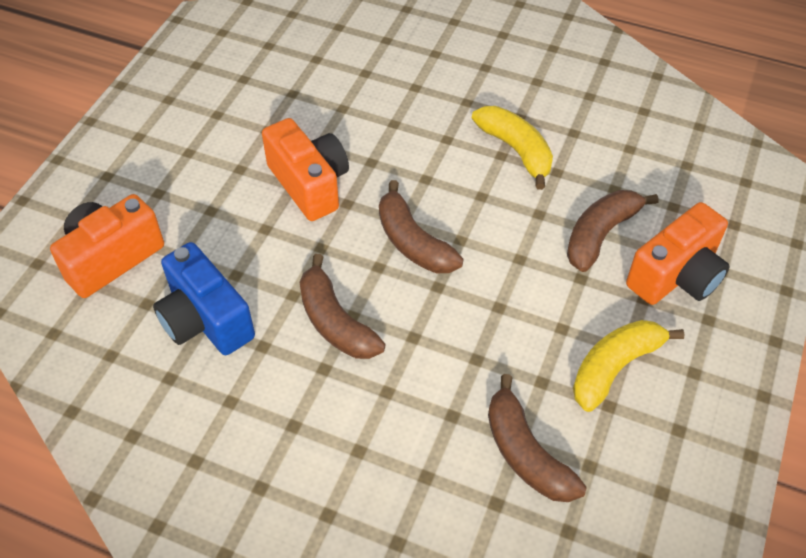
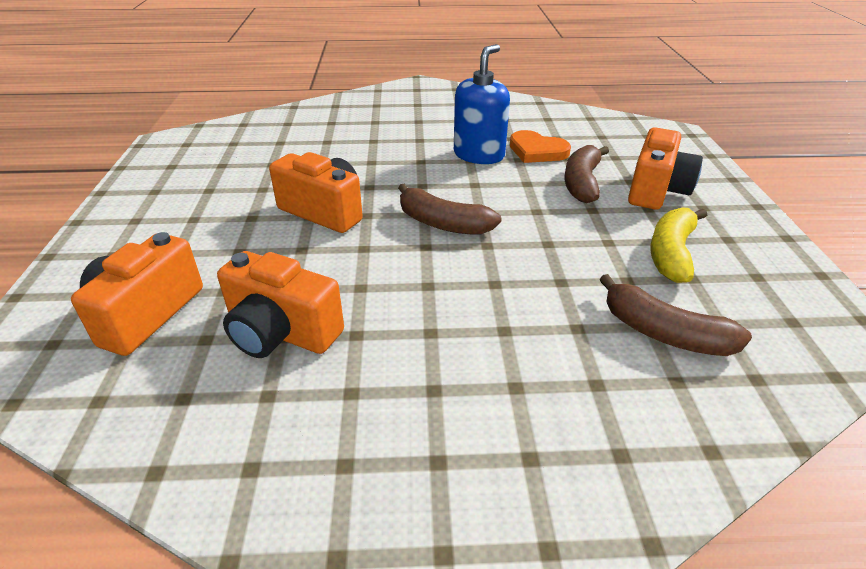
camera: 25 degrees left, 15 degrees down
(205, 320) = (281, 332): blue camera -> orange camera
(335, 322) = (415, 294): brown banana -> none
(516, 150) = (479, 155): yellow banana -> blue soap dispenser
(587, 165) = (537, 151): none -> orange heart

